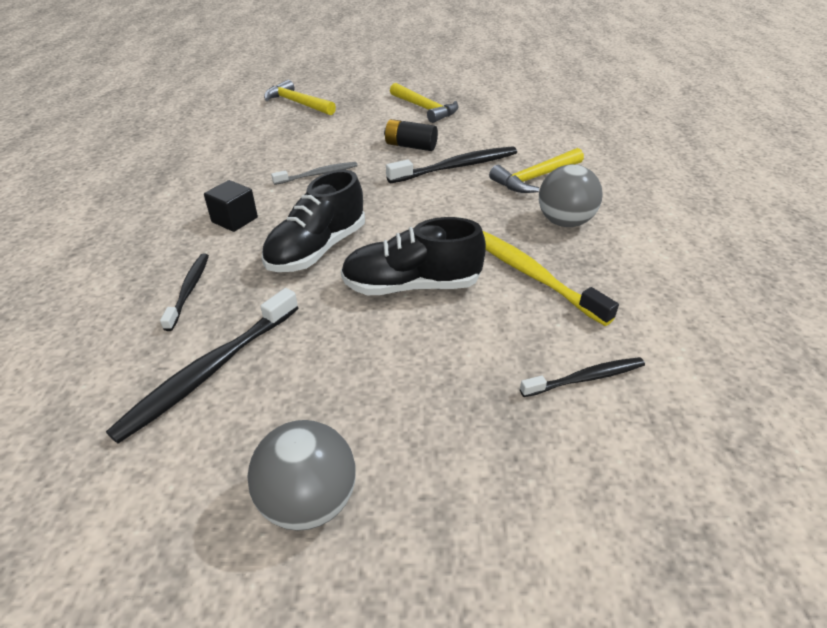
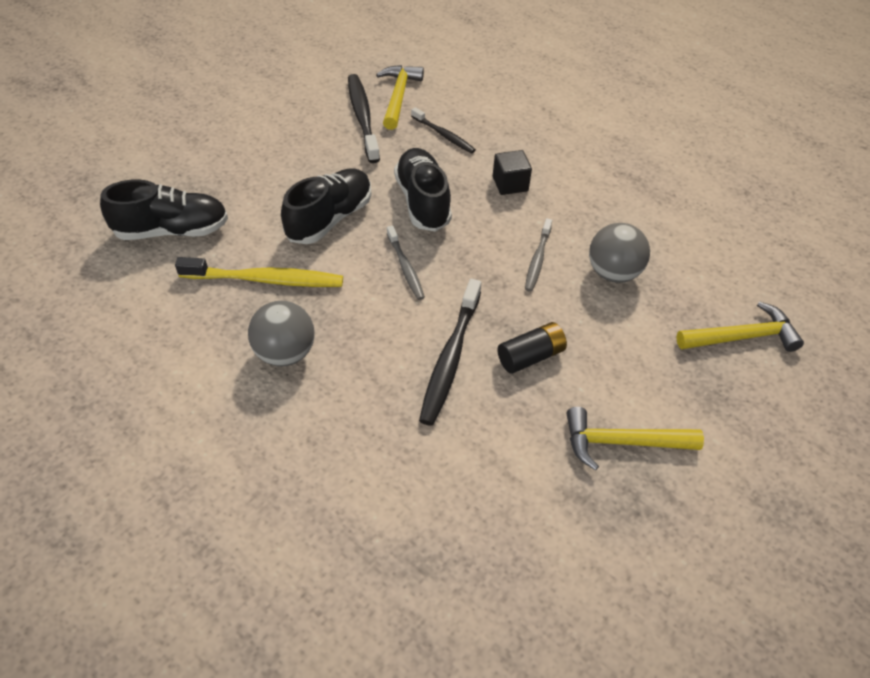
camera: 130 degrees right, 10 degrees up
(309, 501) = (249, 112): grey ball -> grey ball (613, 273)
(407, 218) = (405, 267): none -> grey toothbrush
(535, 178) = (364, 399): yellow hammer -> yellow hammer (398, 96)
(585, 378) = (172, 230): black toothbrush -> black shoe

